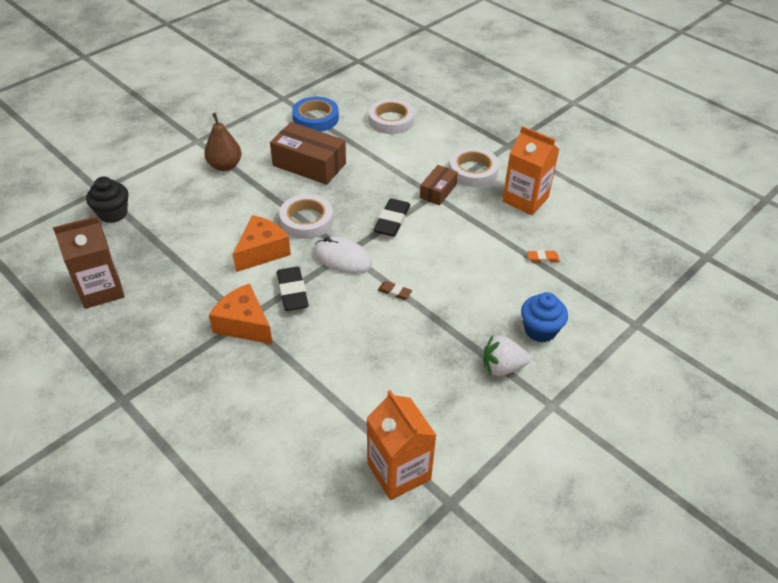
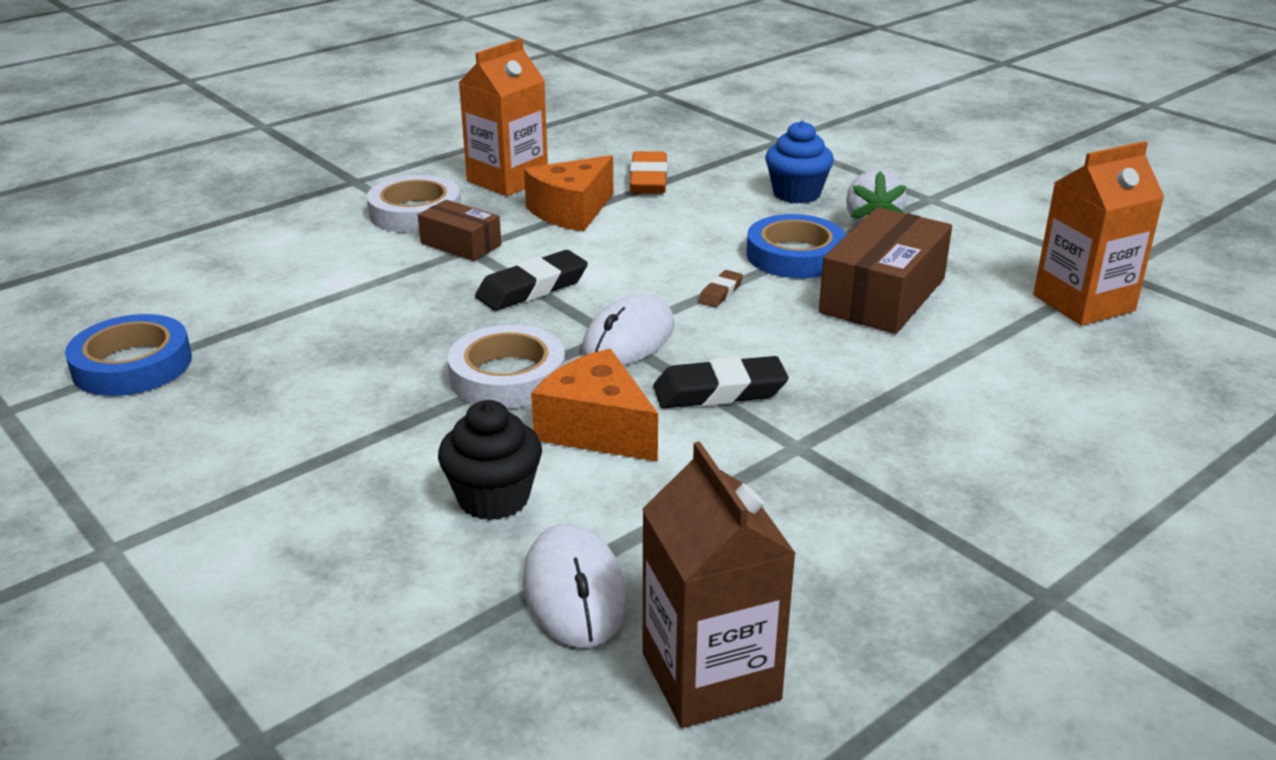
camera: 85 degrees left, 15 degrees down
(113, 213) = (390, 693): black cupcake -> black cupcake (493, 498)
(154, 252) = (574, 591): none -> white mouse
(225, 166) = (256, 493): brown pear -> none
(244, 324) = (811, 445): orange cheese -> orange cheese (571, 211)
(309, 164) = (313, 373): brown box -> brown box (883, 295)
(391, 120) = (205, 278): white tape -> none
(392, 221) = (532, 288): black eraser -> black eraser turned 60 degrees counterclockwise
(446, 326) = (795, 255): none -> blue tape
(542, 258) = (648, 180): orange eraser -> orange eraser, size x1.89

